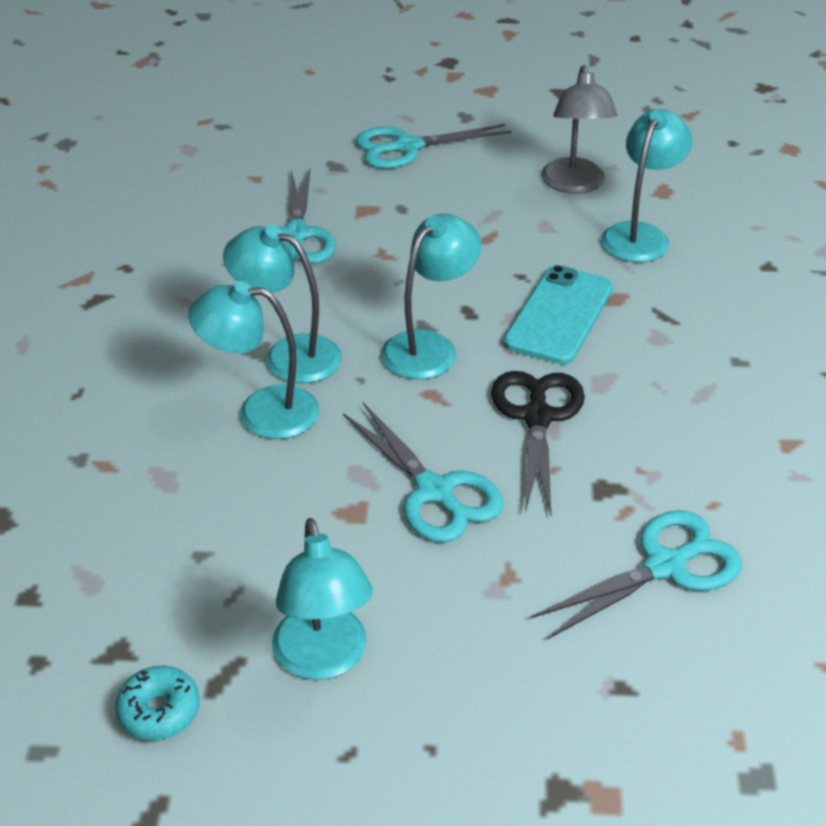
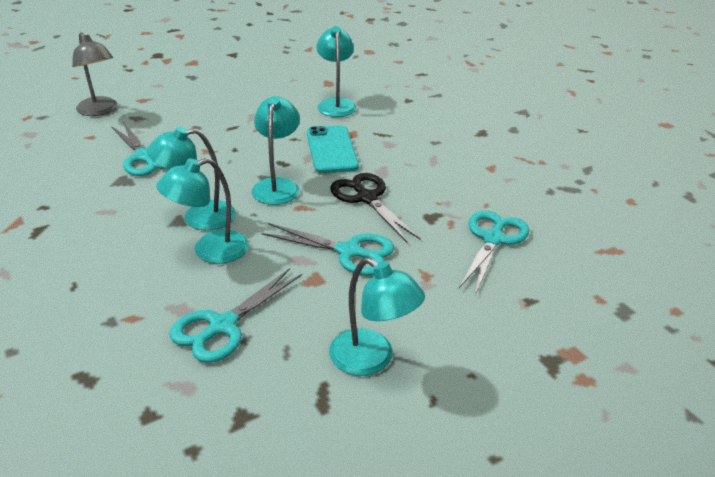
camera: 35 degrees left, 5 degrees down
(159, 711) = (302, 436): turquoise donut -> none
(407, 147) = (172, 98): turquoise scissors -> turquoise scissors (223, 326)
(574, 185) = (281, 92): grey lamp -> grey lamp (100, 111)

